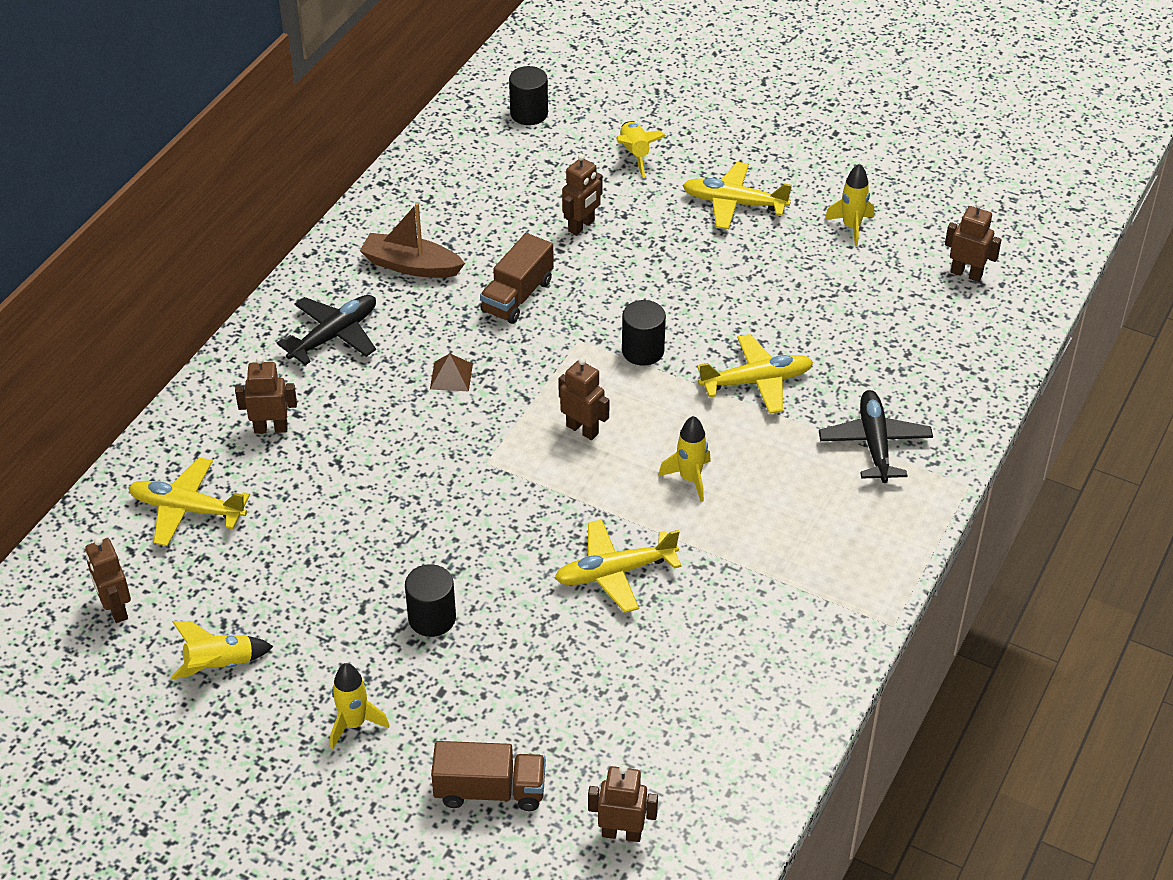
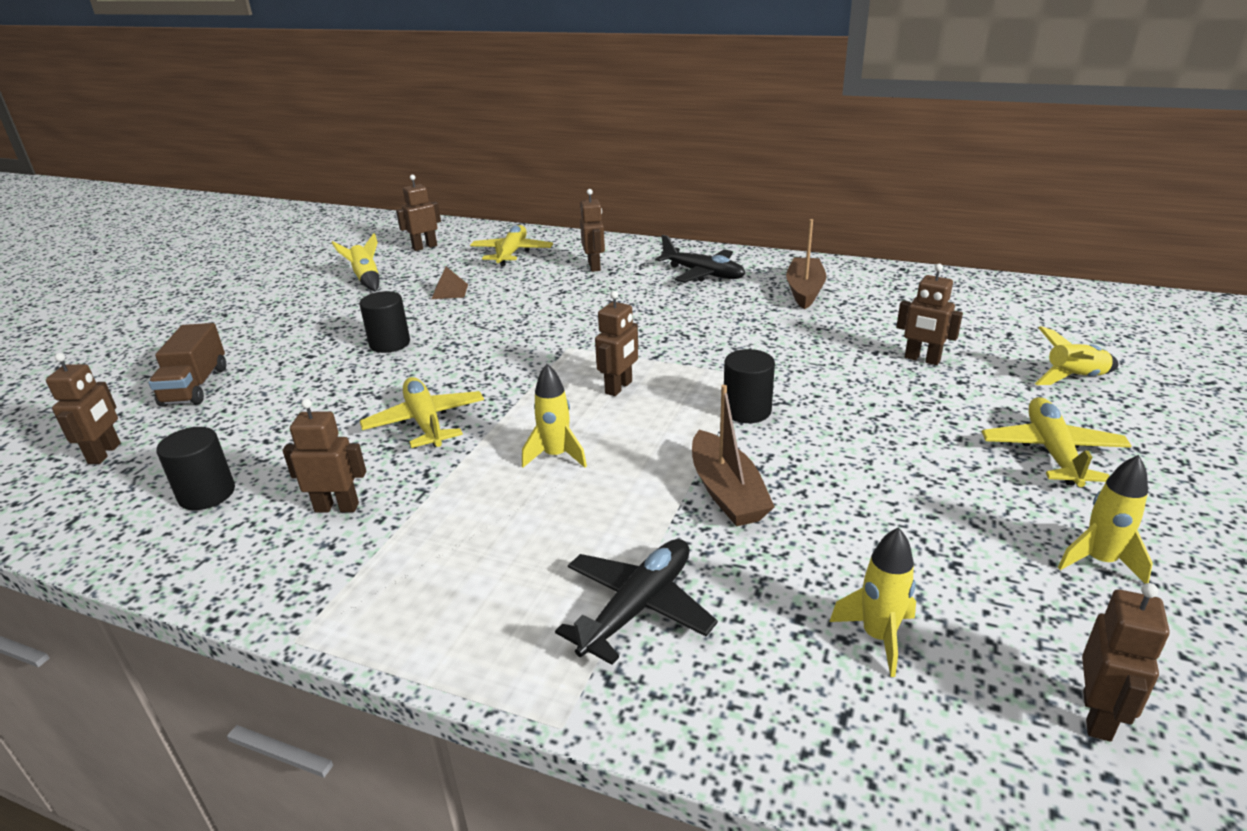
camera: 85 degrees right, 15 degrees down
(354, 724) = (293, 327): yellow rocket -> yellow rocket (878, 637)
(451, 376) = (672, 321): brown pyramid -> brown pyramid (450, 291)
(517, 296) = (793, 338): brown truck -> none
(529, 113) = (1073, 316): black cylinder -> black cylinder (207, 494)
(742, 623) = (337, 507): none -> brown robot
(756, 381) = (727, 492): yellow plane -> brown boat
(874, 443) = (638, 607): black plane -> black plane turned 45 degrees counterclockwise

